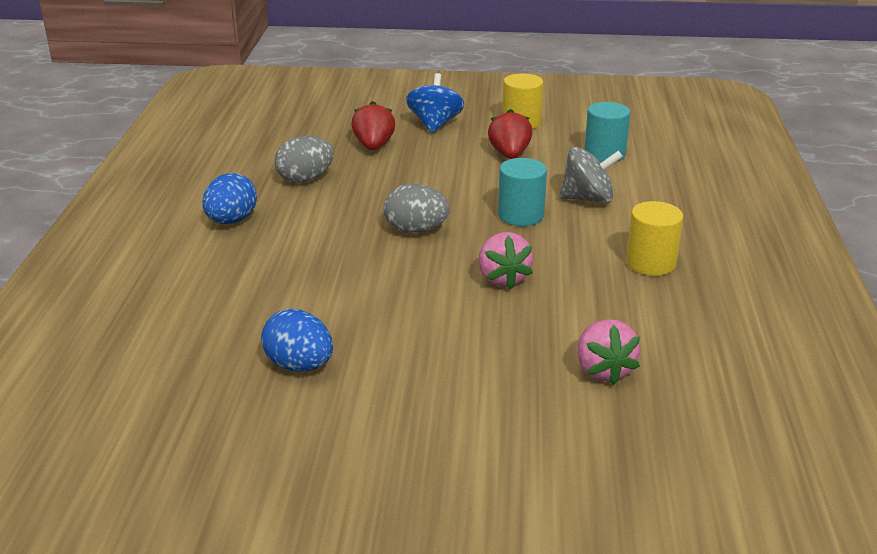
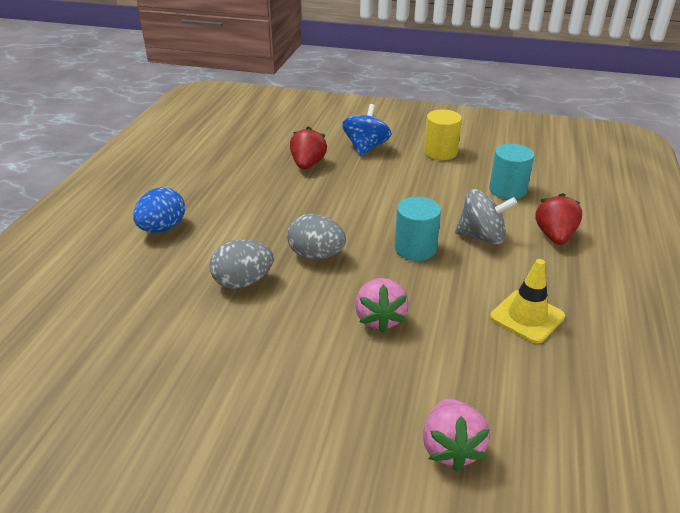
camera: 10 degrees right, 5 degrees up
(299, 366) = (158, 399): blue egg -> none
(305, 179) = (239, 192): grey egg -> grey egg (243, 282)
(509, 155) = (422, 183): red strawberry -> red strawberry (554, 236)
(651, 263) = (527, 317): yellow cylinder -> yellow traffic cone

